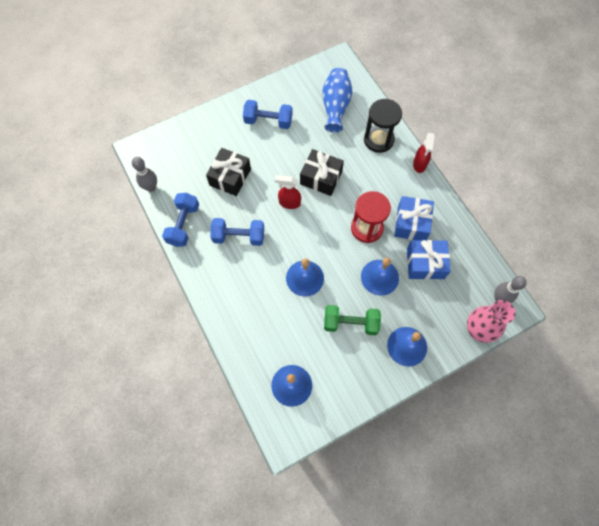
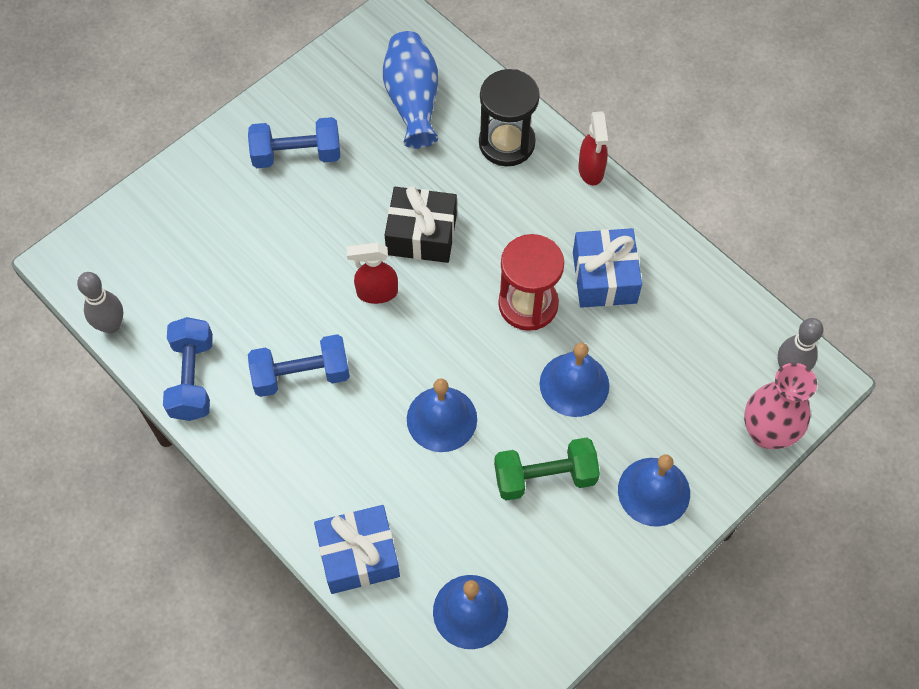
camera: 15 degrees left, 5 degrees down
(230, 177) = (254, 272): black gift -> none
(425, 263) = (647, 341): blue gift -> blue gift (358, 556)

